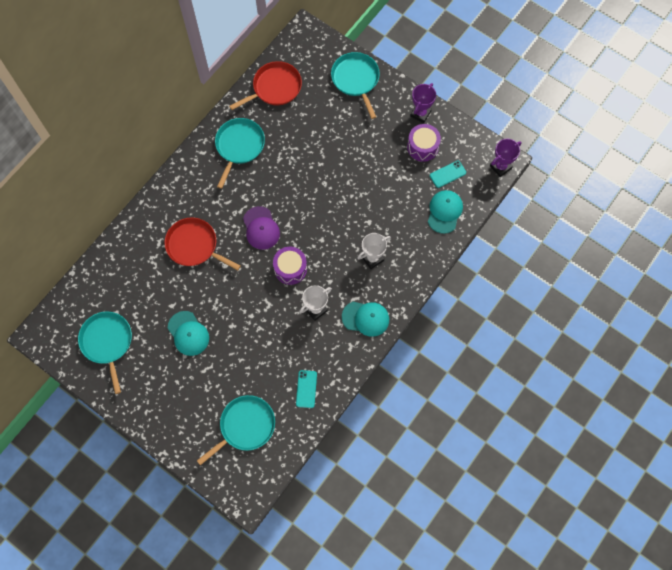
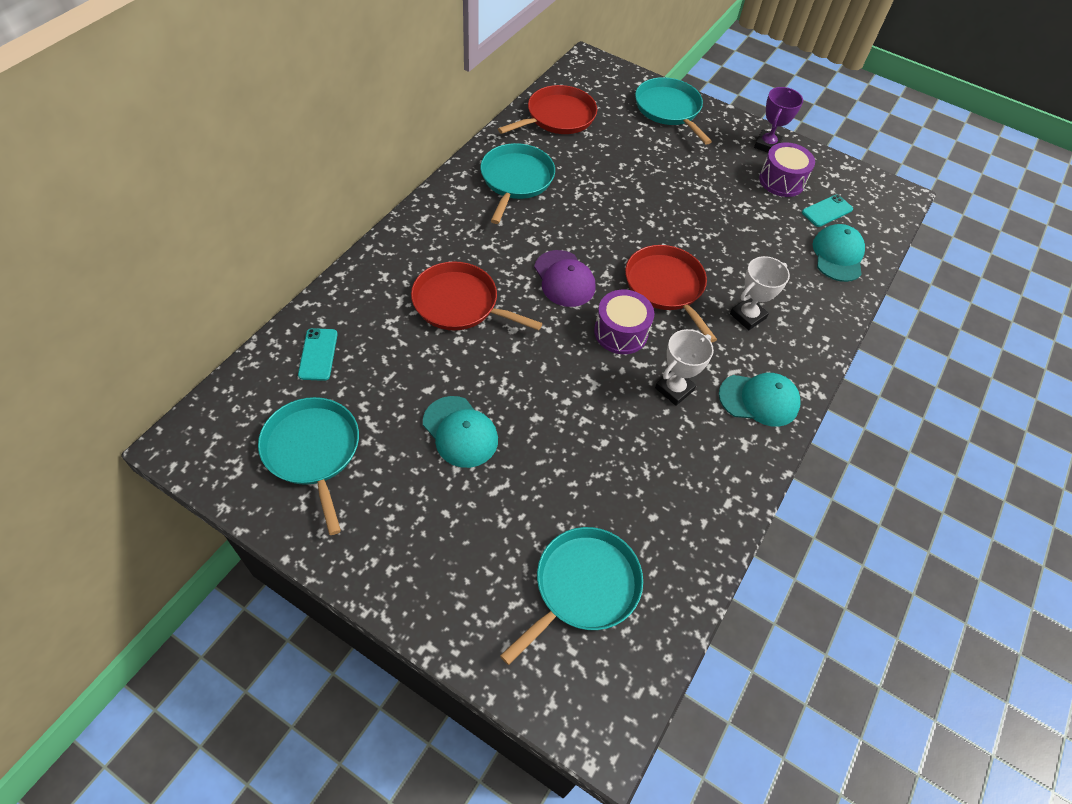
camera: 10 degrees left, 15 degrees down
(306, 389) = (684, 515): turquoise phone -> turquoise phone (318, 354)
(325, 235) = (666, 287): none -> red pan
(500, 167) = (897, 203): purple trophy -> none

